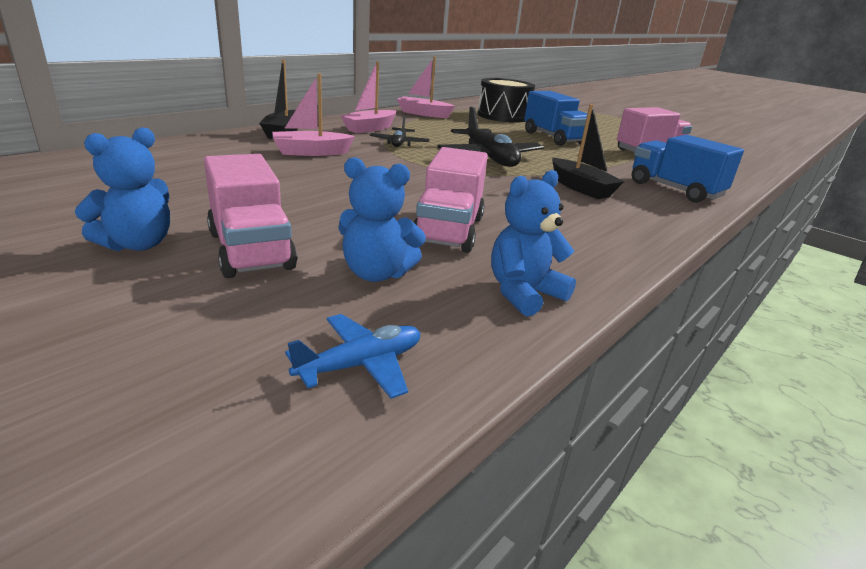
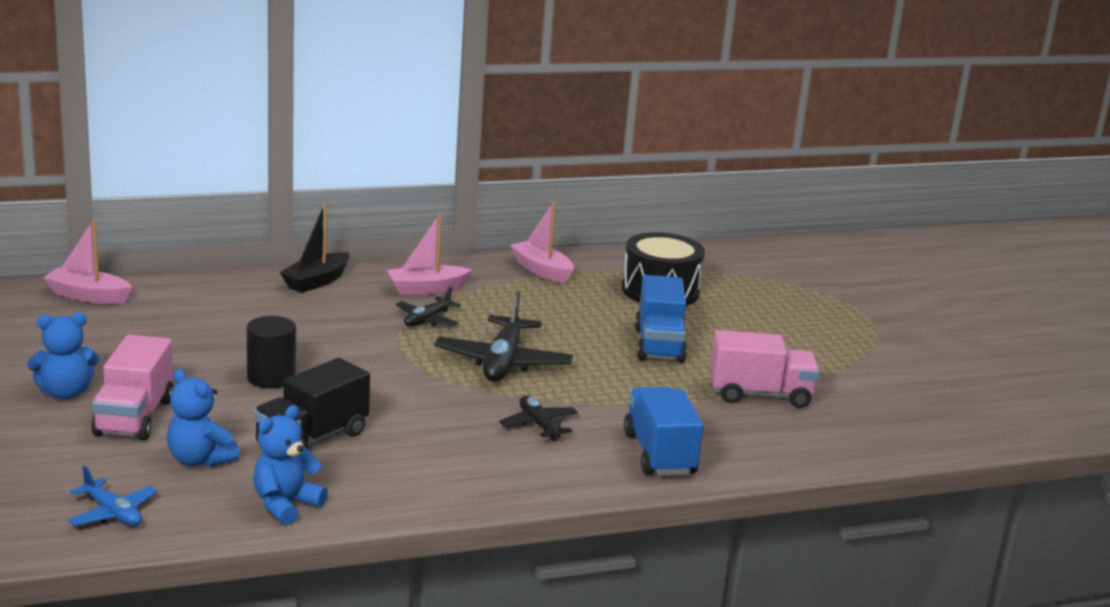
camera: 30 degrees right, 5 degrees down
(311, 152) = (309, 317): pink boat -> pink boat (88, 296)
(341, 194) = (271, 378): none -> black cylinder
(360, 365) = (112, 513): blue plane -> blue plane turned 45 degrees clockwise
(449, 230) = (312, 439): pink truck -> black truck
(524, 293) = (285, 505): blue teddy bear -> blue teddy bear turned 45 degrees counterclockwise
(580, 188) = (539, 425): black boat -> black plane

